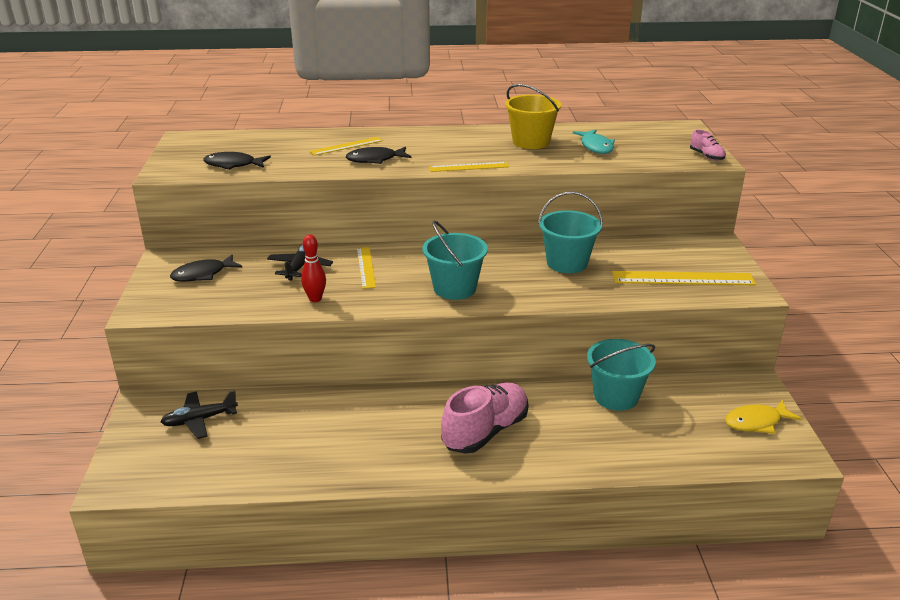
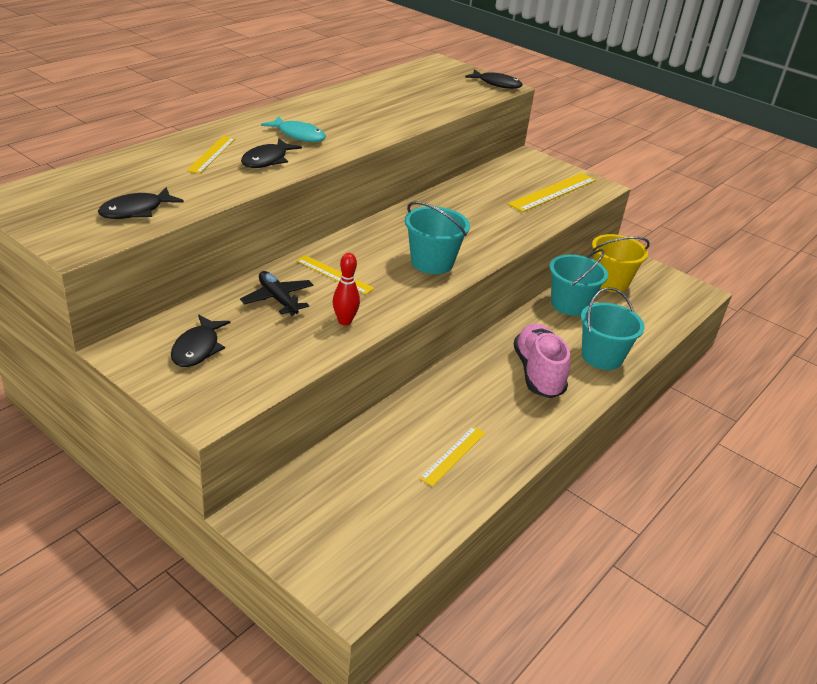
camera: 50 degrees left, 5 degrees up
(200, 420) = (326, 494): black plane -> none
(469, 167) = (358, 142): yellow ruler -> yellow ruler (453, 455)
(531, 142) = (361, 104): yellow bucket -> yellow bucket (610, 282)
(567, 263) = (469, 209): turquoise bucket -> turquoise bucket (602, 357)
(595, 147) = (414, 96): turquoise fish -> turquoise fish (298, 135)
(706, 156) = (497, 84): pink shoe -> black fish
(756, 422) = (656, 282): yellow fish -> none

